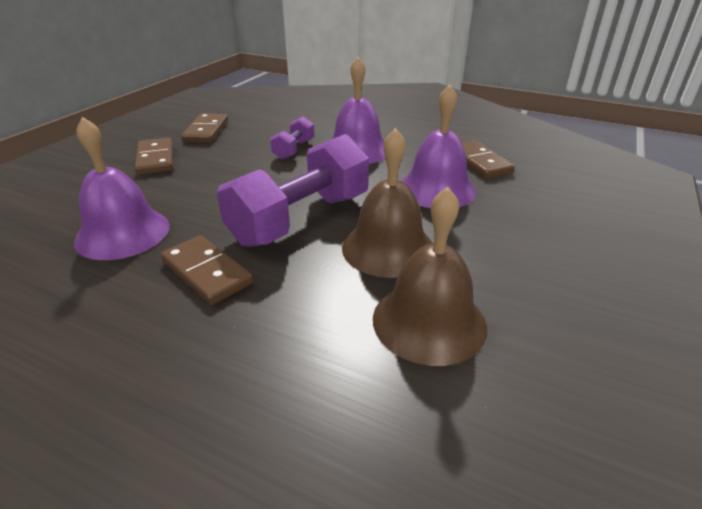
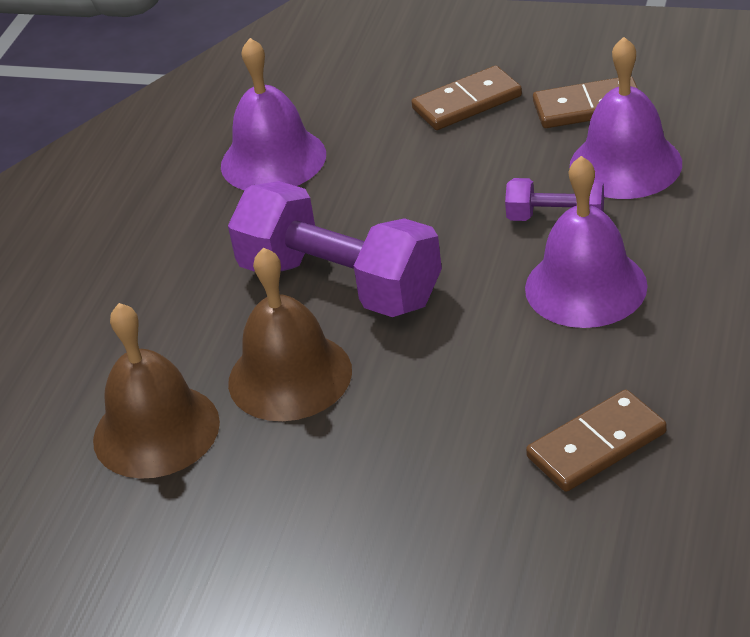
camera: 85 degrees right, 5 degrees up
(206, 272) = (212, 247): brown domino -> none
(436, 189) = (470, 402): purple bell -> purple bell (625, 164)

